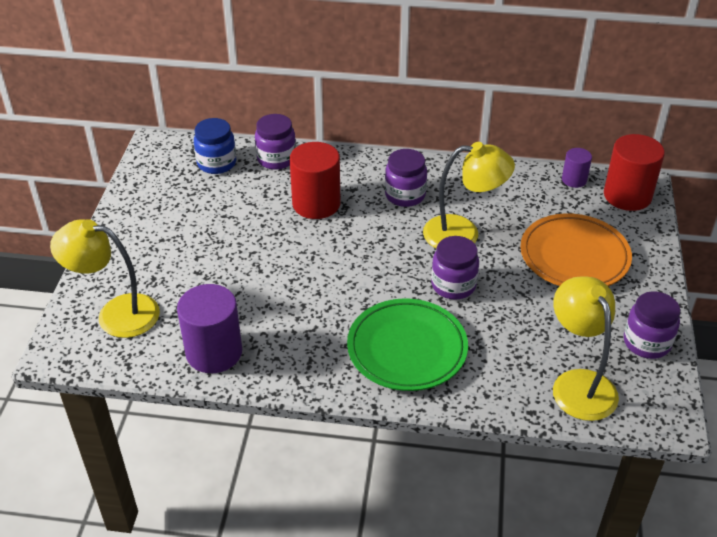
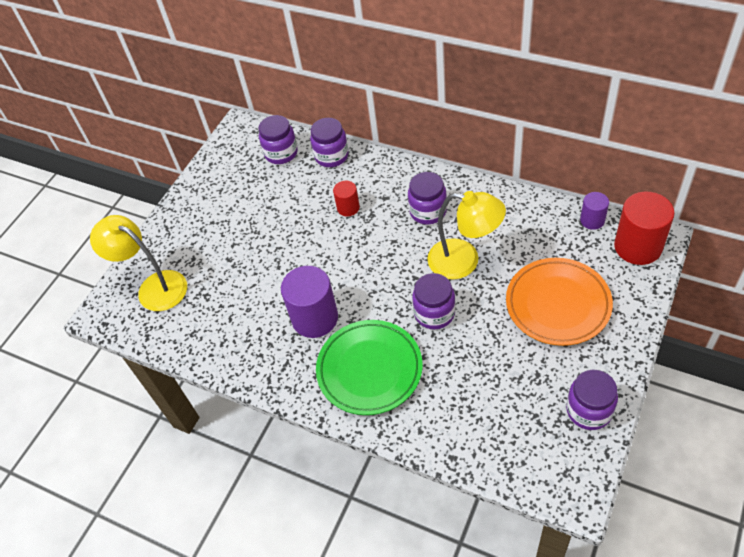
camera: 25 degrees right, 10 degrees up
(214, 352) = (214, 339): purple cylinder -> purple cylinder (315, 318)
(217, 163) = (281, 153): blue jar -> purple jar
(316, 204) = (348, 208): red cylinder -> red cylinder, size x0.54
(578, 383) = (506, 439): yellow lamp -> none

